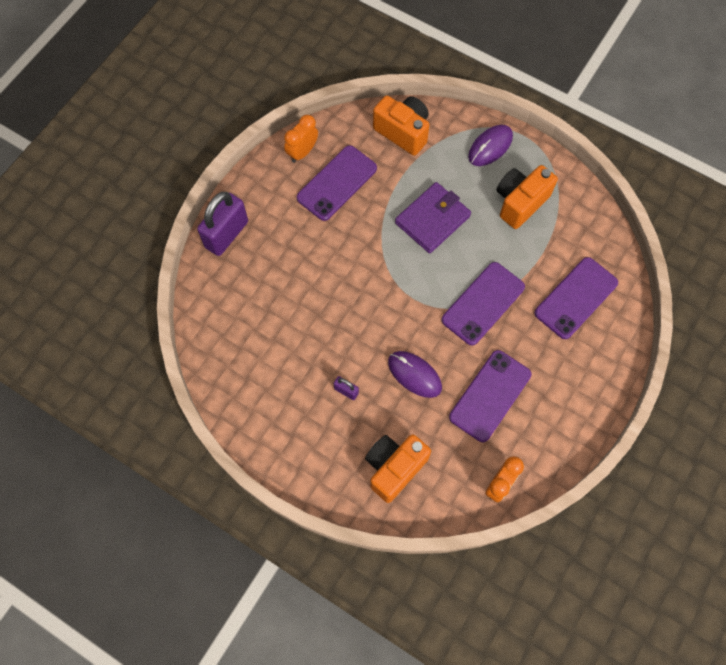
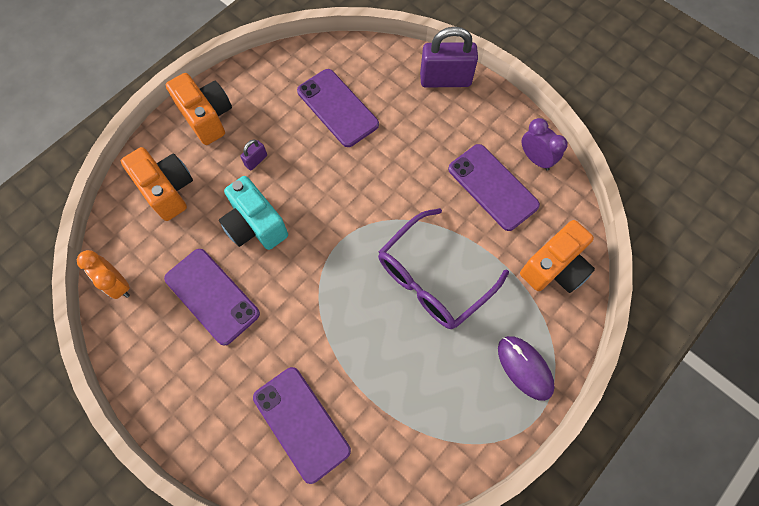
camera: 100 degrees right, 0 degrees up
(227, 234) = (445, 80): purple padlock -> purple padlock turned 45 degrees counterclockwise
(302, 152) = (535, 159): orange clock -> purple clock
(414, 375) = (255, 225): purple mouse -> turquoise camera
(432, 219) = (432, 278): purple wallet -> purple glasses
(483, 303) = (318, 312): purple phone -> purple phone (337, 108)
(520, 202) = (440, 386): orange camera -> orange camera (207, 117)

